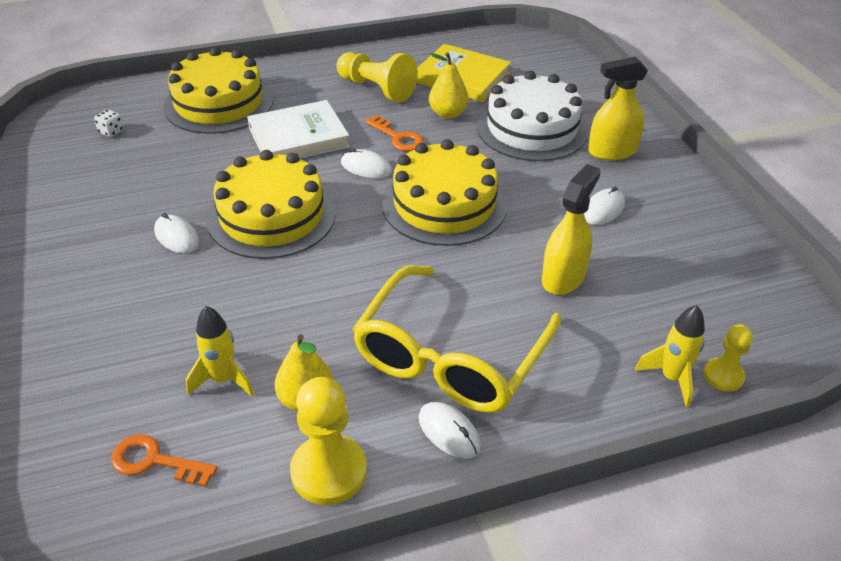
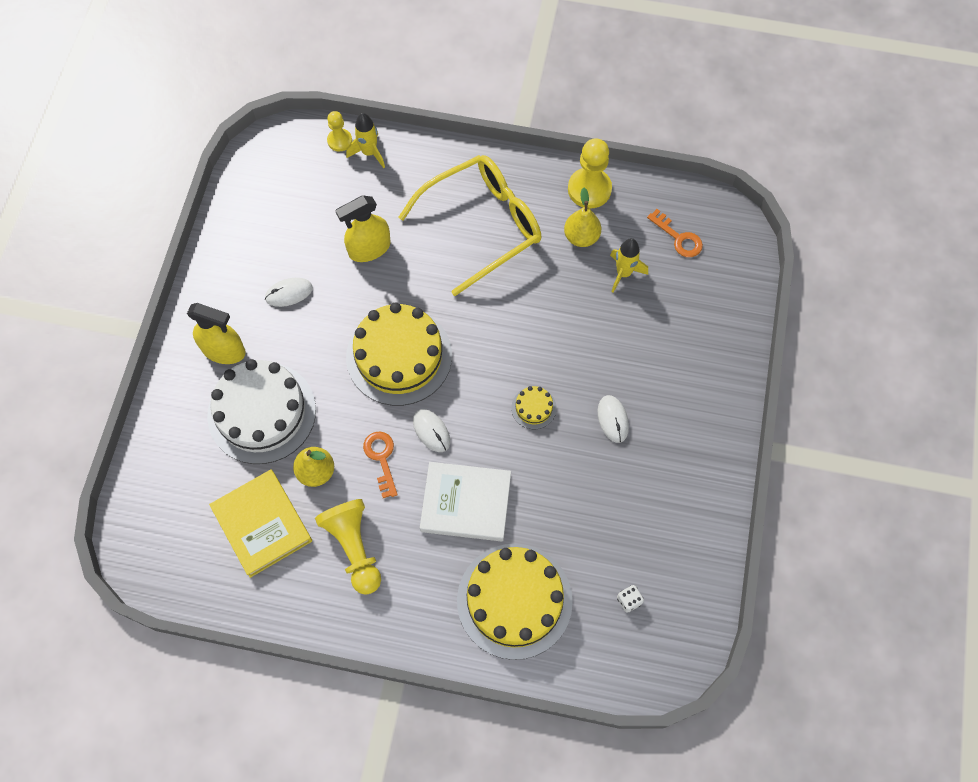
camera: 150 degrees left, 25 degrees up
(272, 216) = (533, 408): yellow cake -> yellow cake, size x0.42
(449, 432) = (514, 181): white mouse -> none

